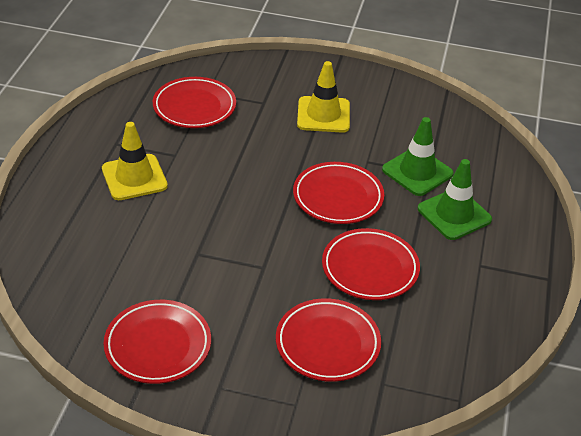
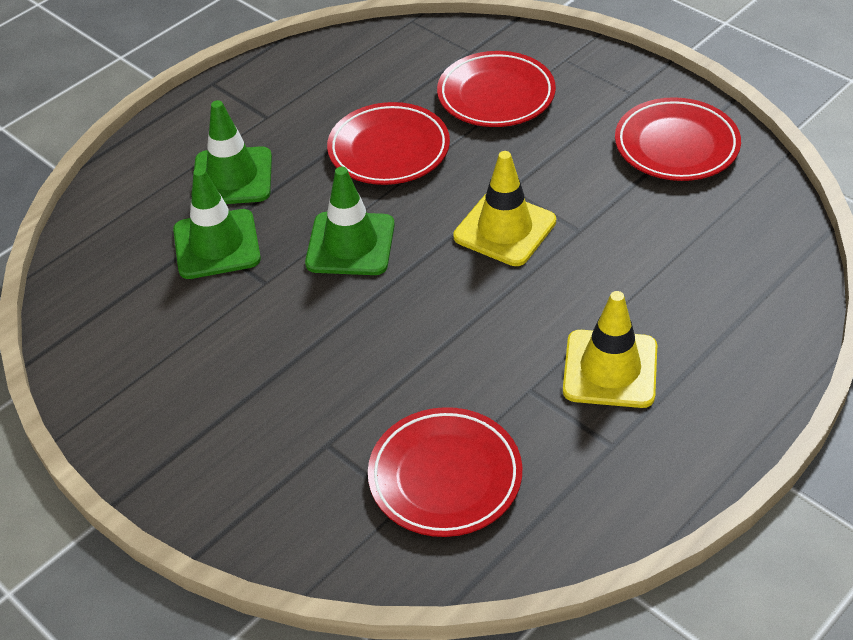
camera: 145 degrees left, 5 degrees up
(323, 115) = (255, 383): yellow traffic cone -> yellow traffic cone (505, 229)
(338, 197) = (350, 244): red plate -> green traffic cone

